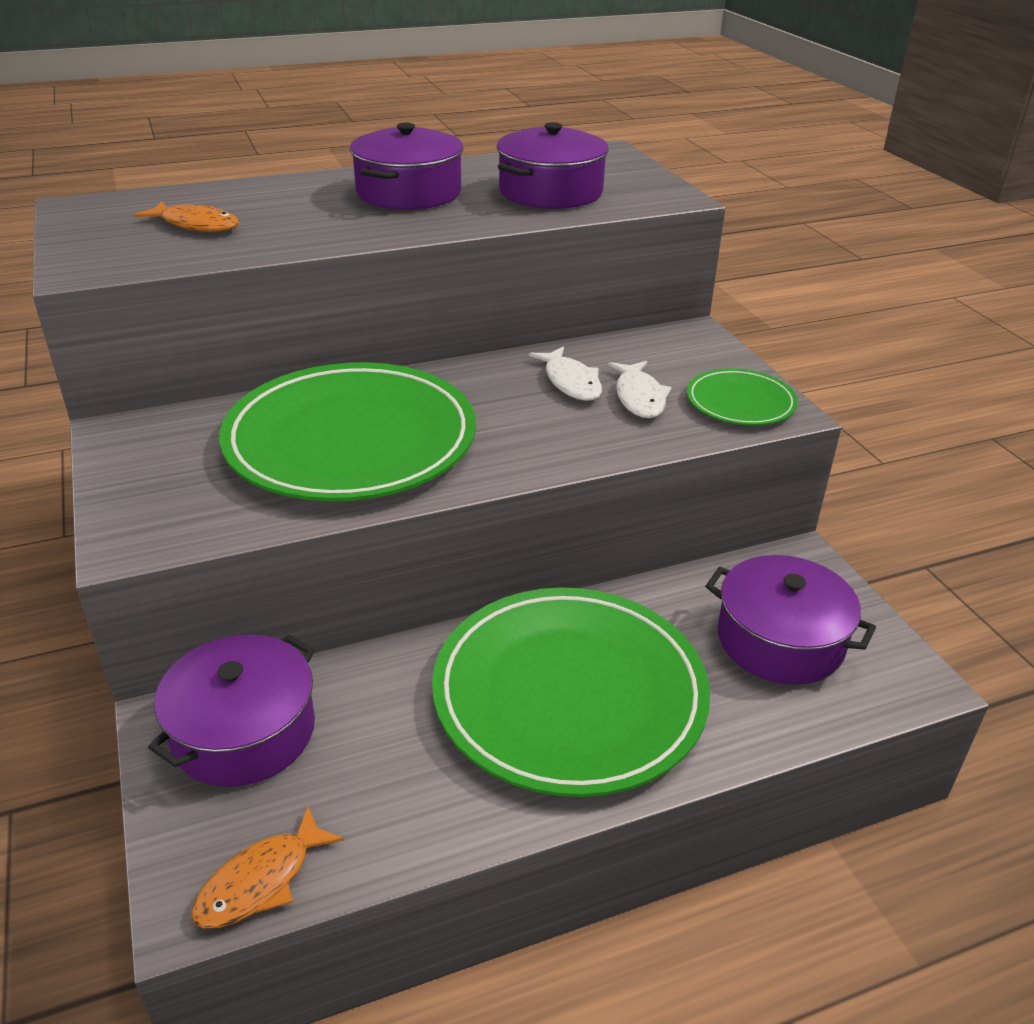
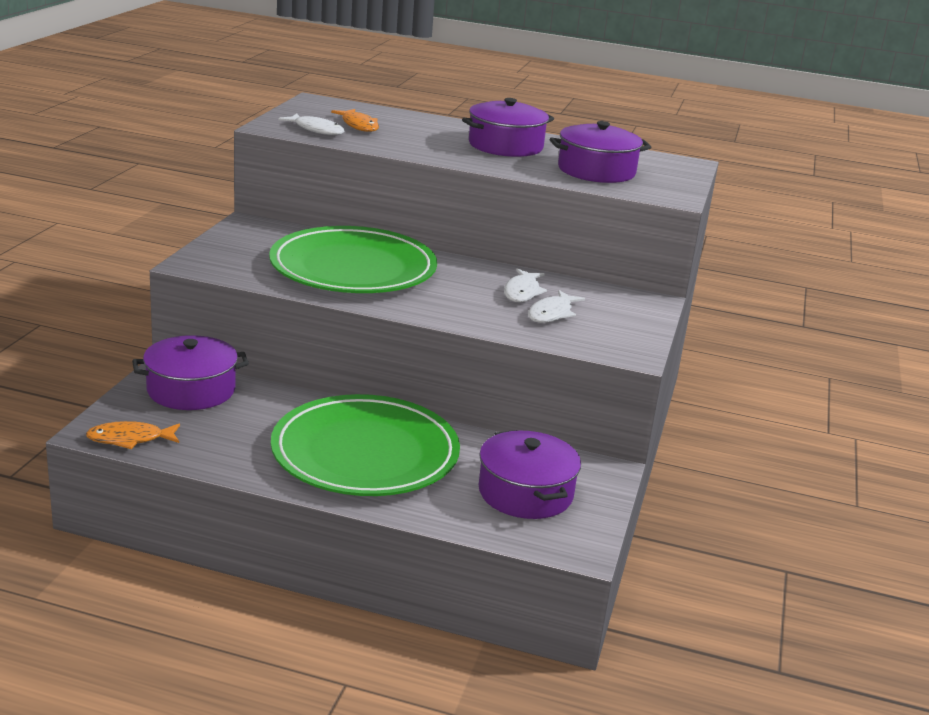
camera: 35 degrees right, 10 degrees down
(152, 251) = (316, 130): none -> white fish
(740, 402) = (614, 340): green plate -> none

